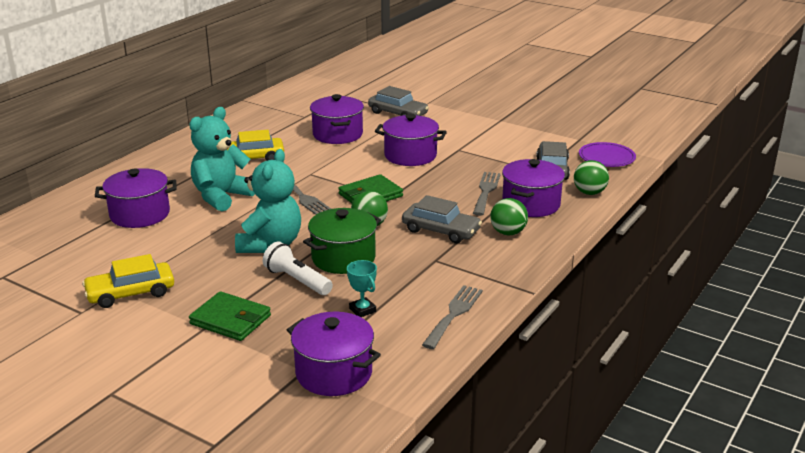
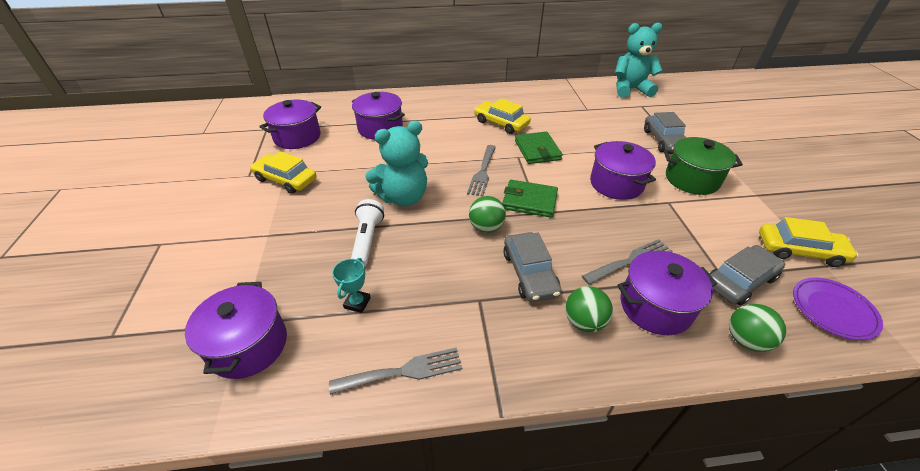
camera: 50 degrees right, 15 degrees up
(221, 196) = (439, 142): turquoise teddy bear -> turquoise teddy bear (630, 90)
(230, 320) = (286, 240): green wallet -> green wallet (537, 150)
(337, 134) = (588, 135): purple pot -> purple pot (297, 137)
(343, 258) = (423, 244): green pot -> green pot (692, 179)
(559, 138) = (799, 250): none -> yellow car

